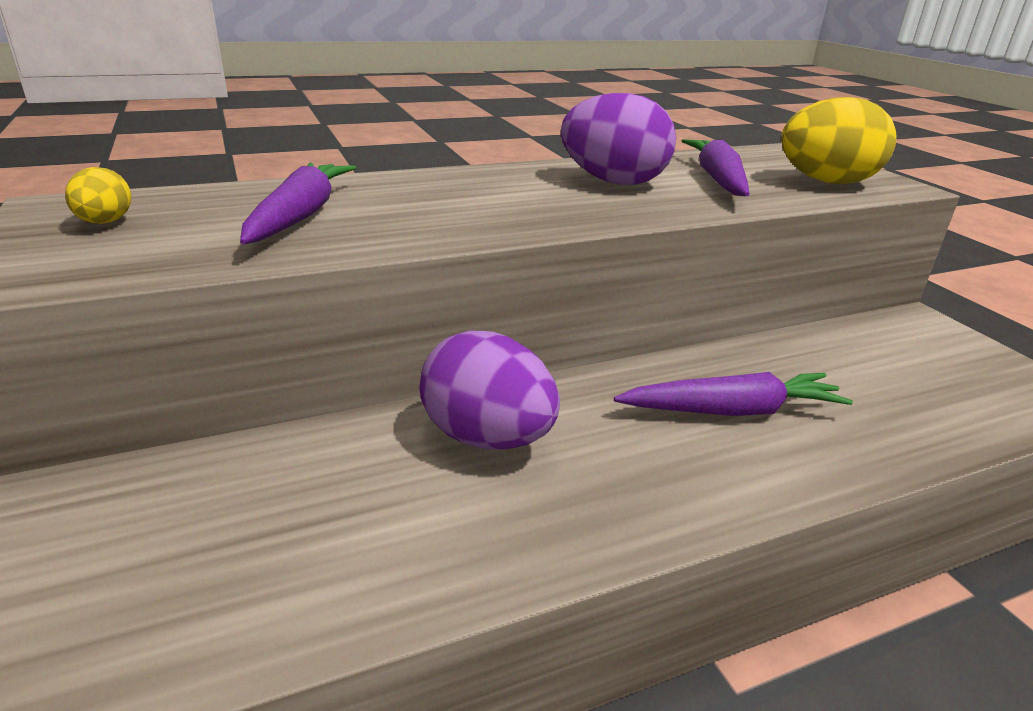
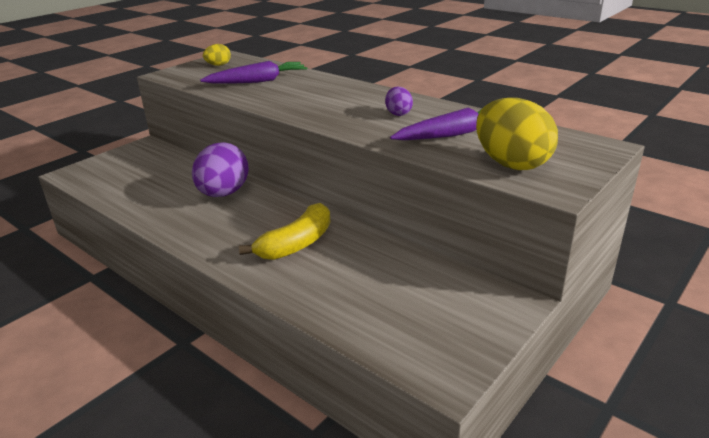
camera: 65 degrees right, 0 degrees up
(613, 182) = (398, 113): purple egg -> purple egg, size x0.50
(732, 411) = (296, 244): purple carrot -> yellow banana

